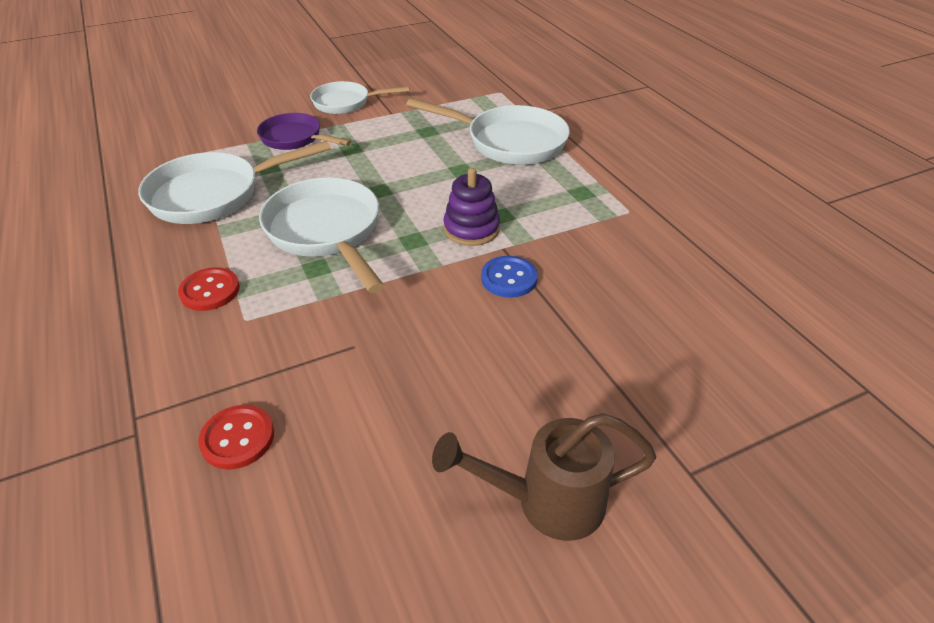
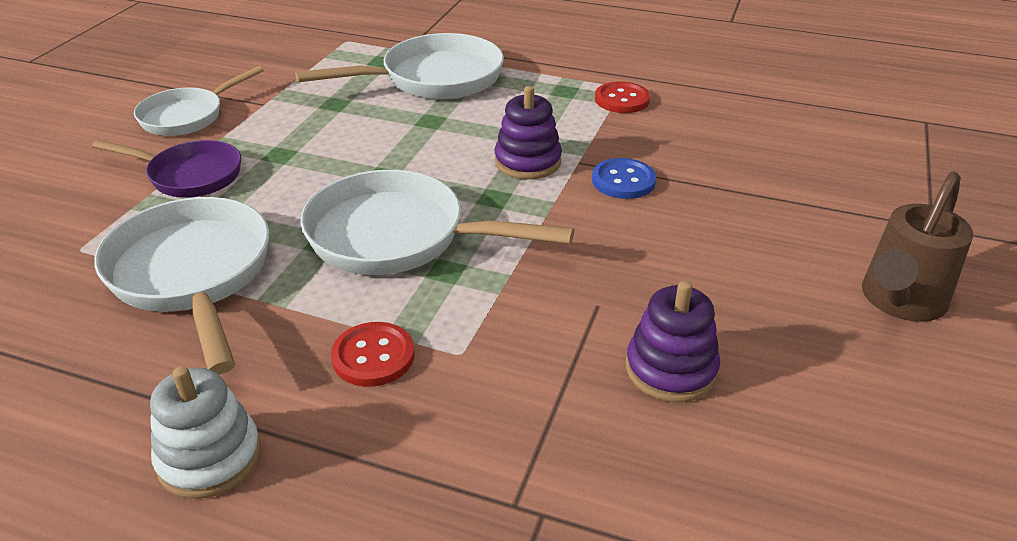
camera: 45 degrees left, 5 degrees down
(84, 290) = (209, 457): none -> white stacking toy
(214, 195) = (192, 275): white pan -> white pan turned 135 degrees clockwise
(237, 438) = (638, 438): red button -> red button (622, 100)
(295, 138) = (190, 175): purple pan -> purple pan turned 150 degrees counterclockwise
(322, 416) = (671, 369): none -> purple stacking toy

